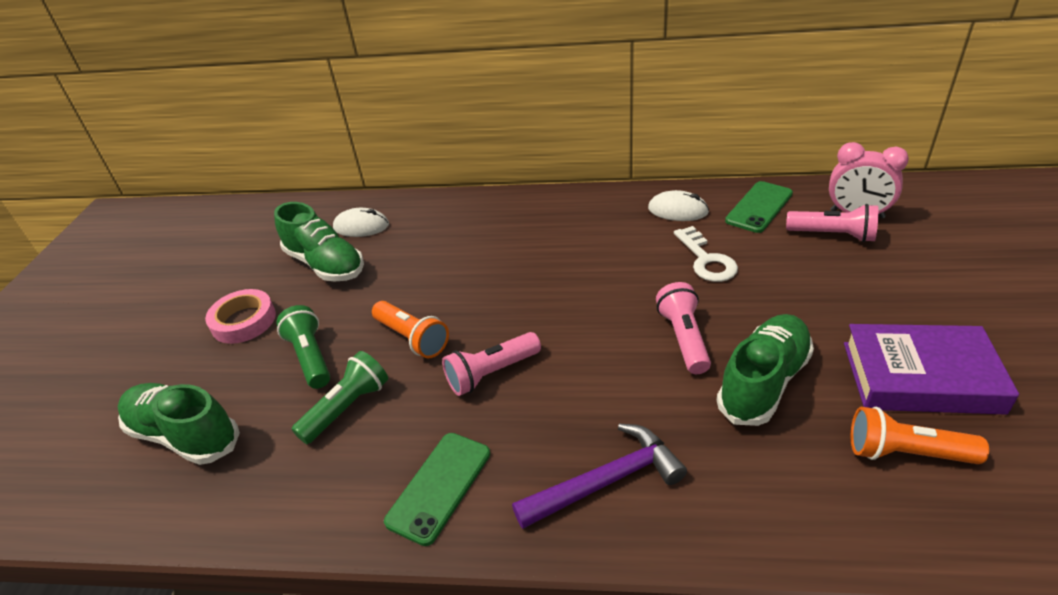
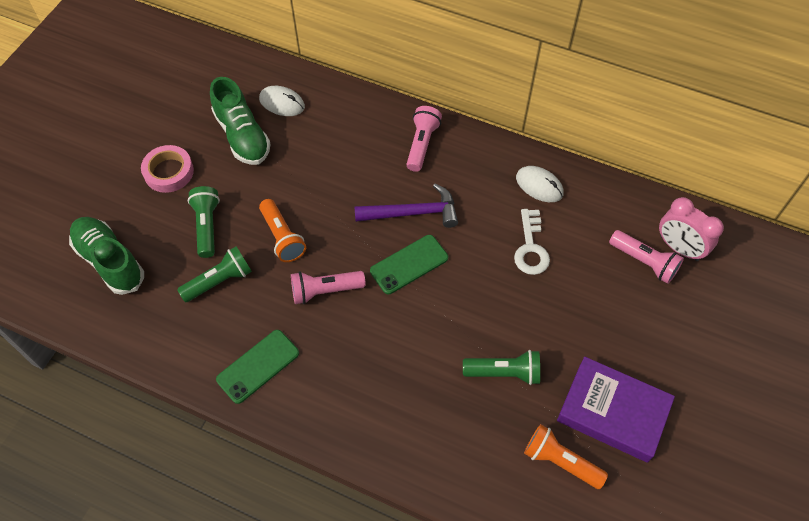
camera: 15 degrees right, 20 degrees up
(605, 481) = (361, 404): purple hammer -> purple hammer (412, 213)
(684, 338) = (472, 314): pink flashlight -> pink flashlight (422, 144)
(759, 207) = (606, 208): green phone -> green phone (409, 264)
(763, 382) = (504, 373): green shoe -> green flashlight

